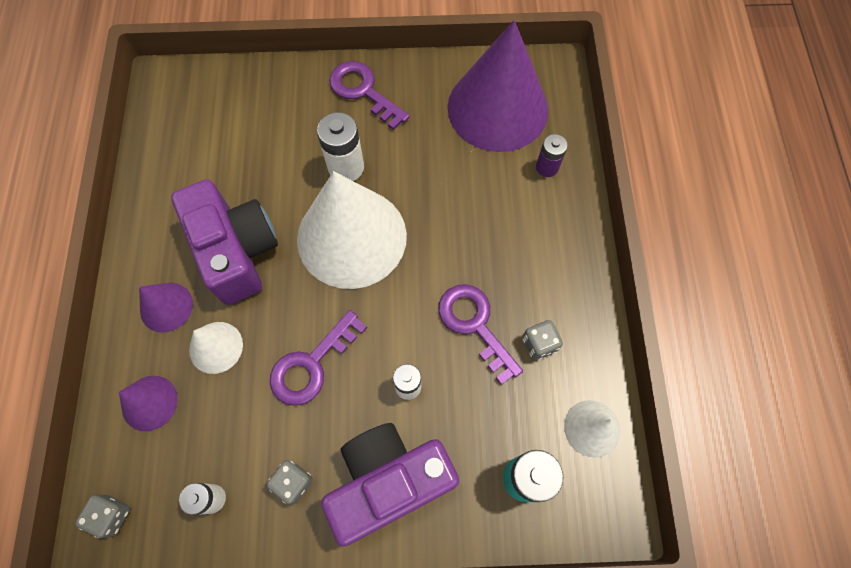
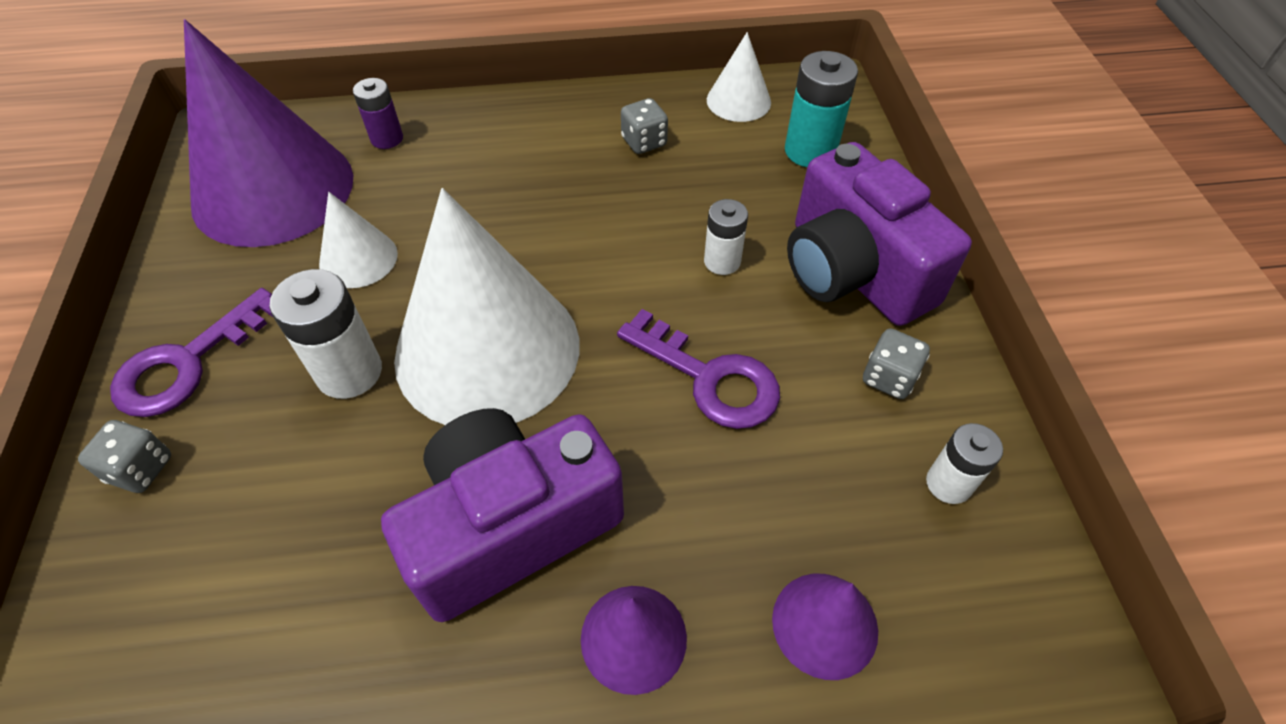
camera: 95 degrees left, 15 degrees down
(111, 515) = (1032, 644): grey dice -> grey dice (141, 469)
(216, 347) = (702, 527): white cone -> white cone (358, 259)
(474, 324) = (624, 200): purple key -> none

